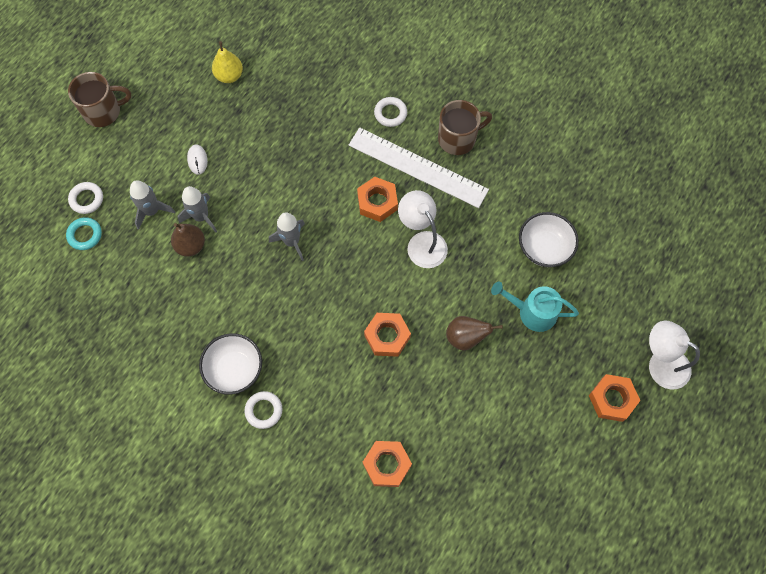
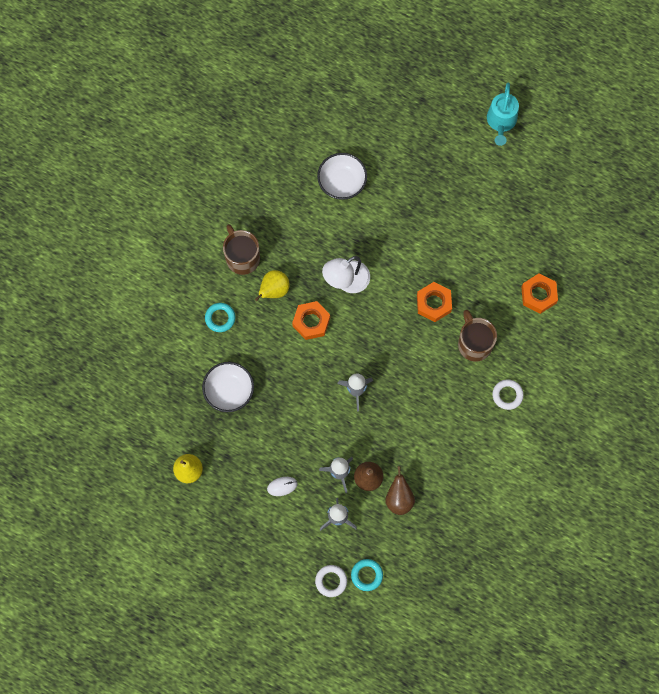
camera: 95 degrees left, 5 degrees up
(103, 111) = (237, 584): brown mug -> brown mug (474, 343)
(234, 369) = (475, 423): white bowl -> white bowl (229, 391)
(390, 113) = (220, 318): white ring -> turquoise ring
(417, 167) = (274, 290): white ruler -> yellow pear
(465, 338) = (428, 242): brown pear -> brown pear (399, 499)
(532, 312) = (400, 190): turquoise watering can -> turquoise watering can (501, 121)
(612, 399) = (466, 130): orange nut -> none
(660, 363) = (433, 94): white lamp -> none

